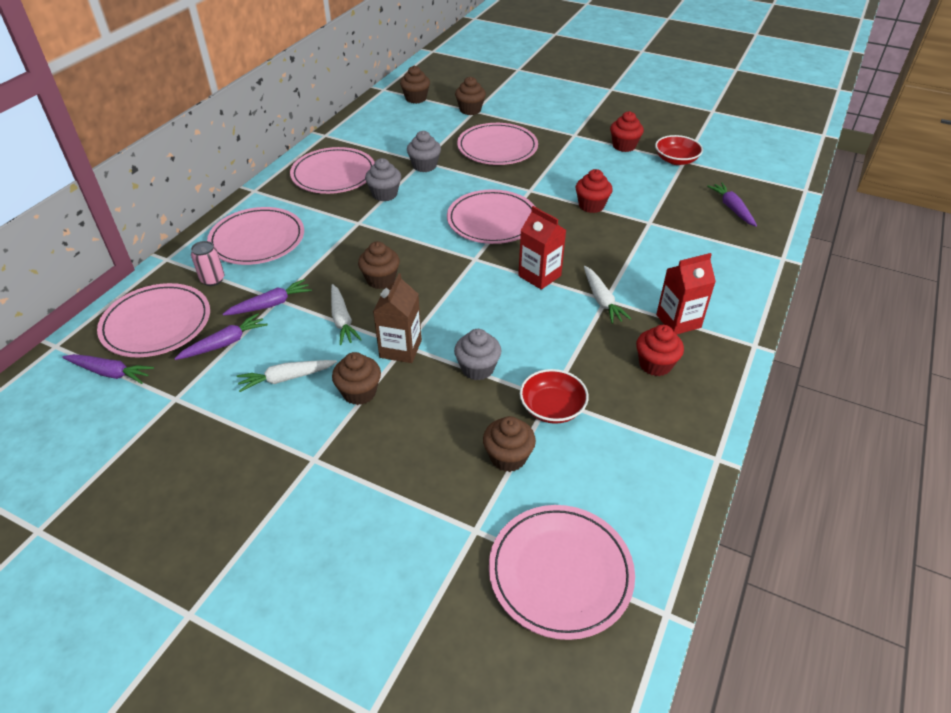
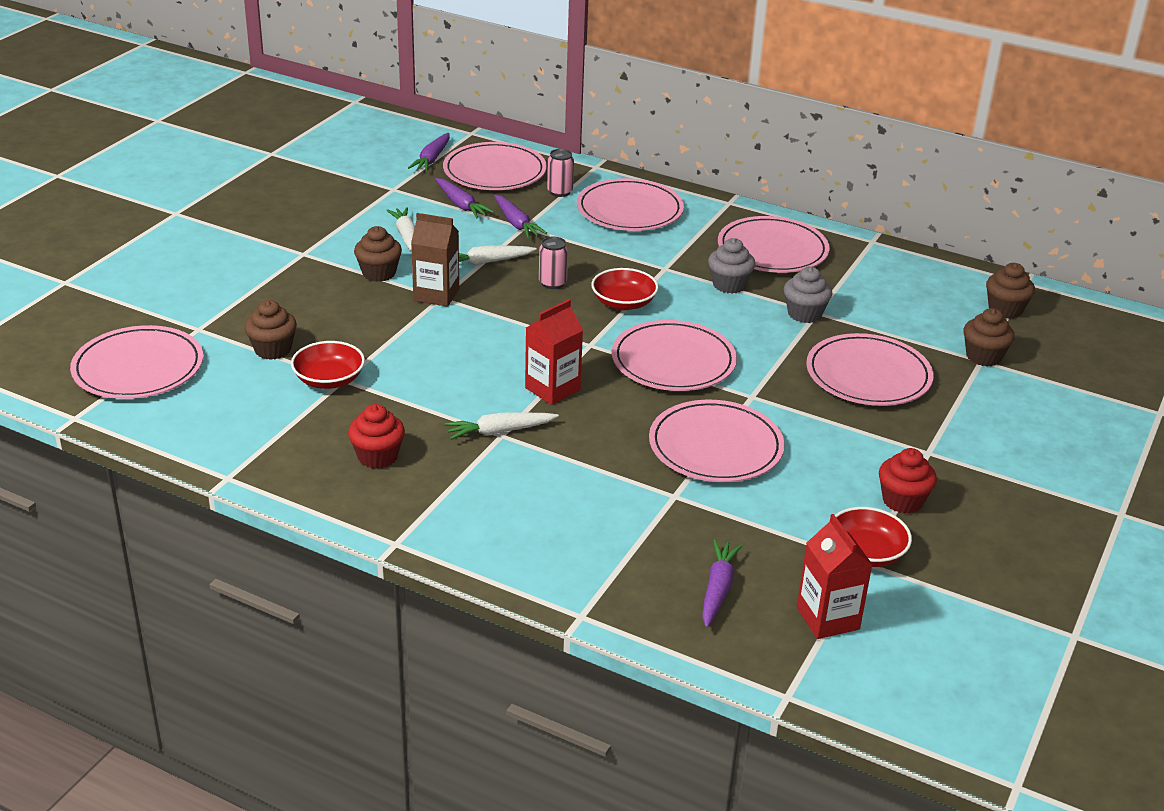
camera: 90 degrees right, 10 degrees down
(381, 280) = (552, 283): brown cupcake -> pink can
(412, 242) = (623, 303): none -> red bowl
(477, 368) = (397, 338): grey cupcake -> none
(591, 205) = (715, 446): red cupcake -> pink plate
(678, 321) = (451, 487): red carton -> red carton (828, 618)
(732, 208) = (718, 589): purple carrot -> purple carrot turned 60 degrees counterclockwise

